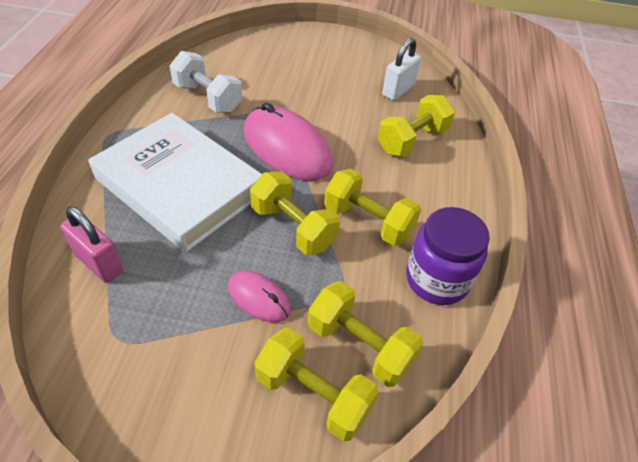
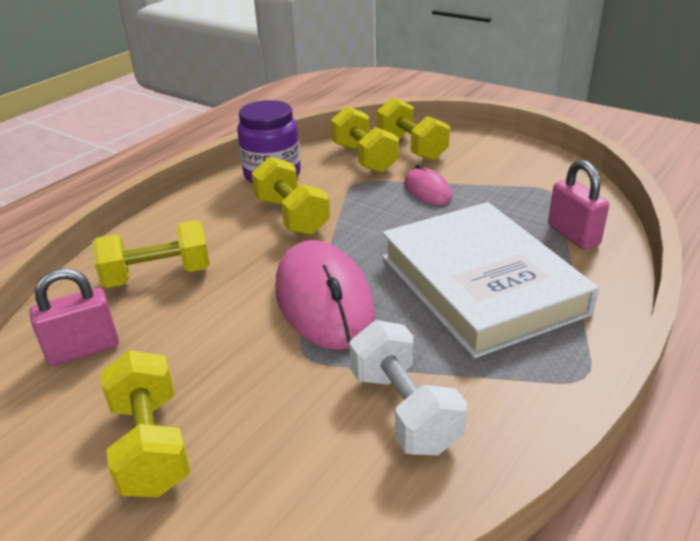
camera: 150 degrees left, 15 degrees down
(293, 227) = (369, 226): yellow dumbbell -> yellow dumbbell (151, 445)
(398, 90) = (83, 350): white padlock -> pink padlock

